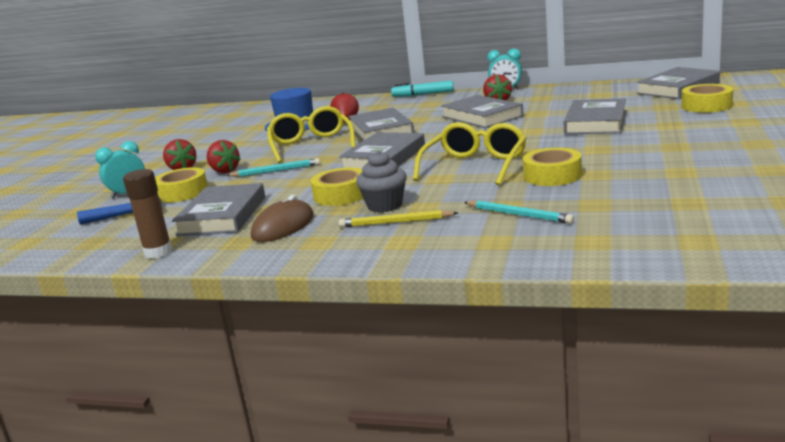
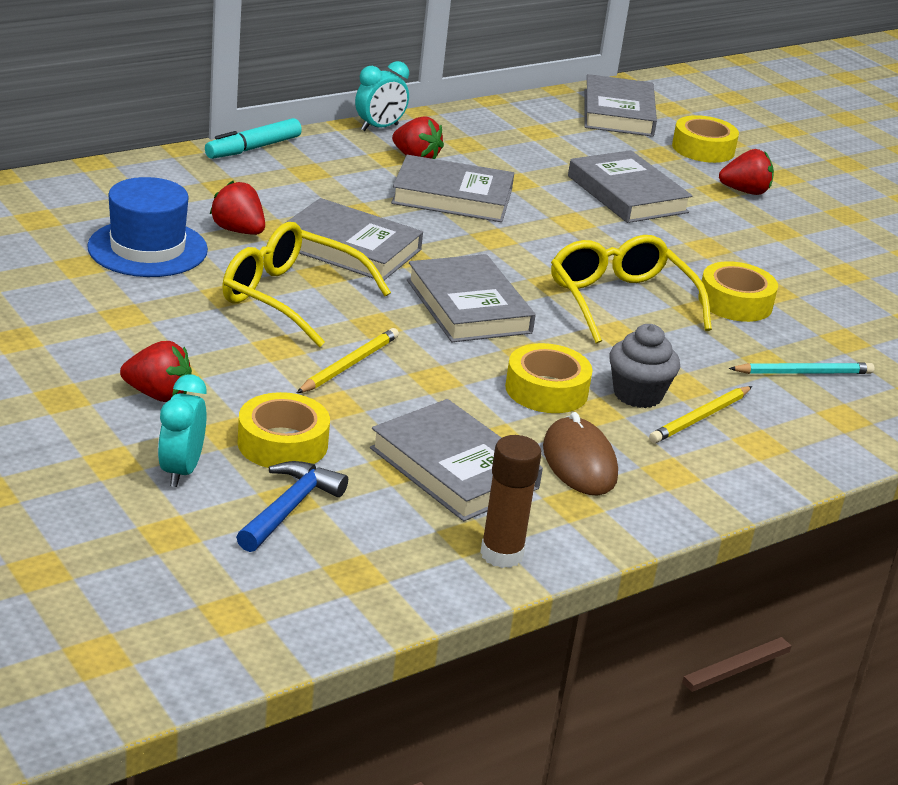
camera: 55 degrees left, 10 degrees up
(224, 171) = (255, 383): red strawberry -> red strawberry (745, 191)
(275, 171) = (349, 365): turquoise pencil -> yellow pencil

